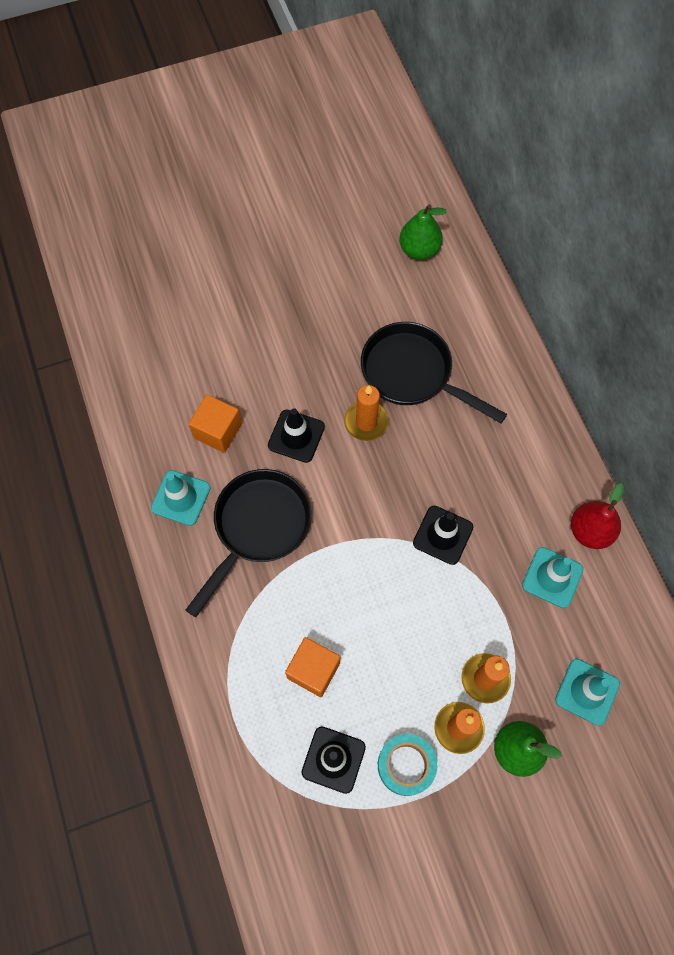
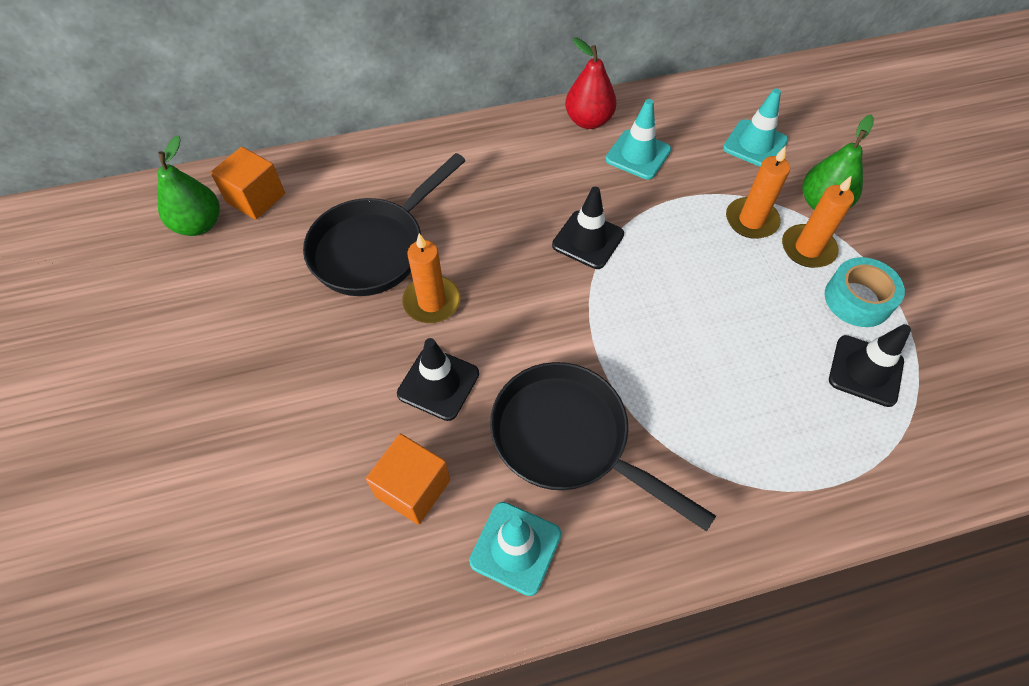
camera: 85 degrees left, 10 degrees down
(313, 670) = (760, 385): orange cube -> orange cube (256, 198)

